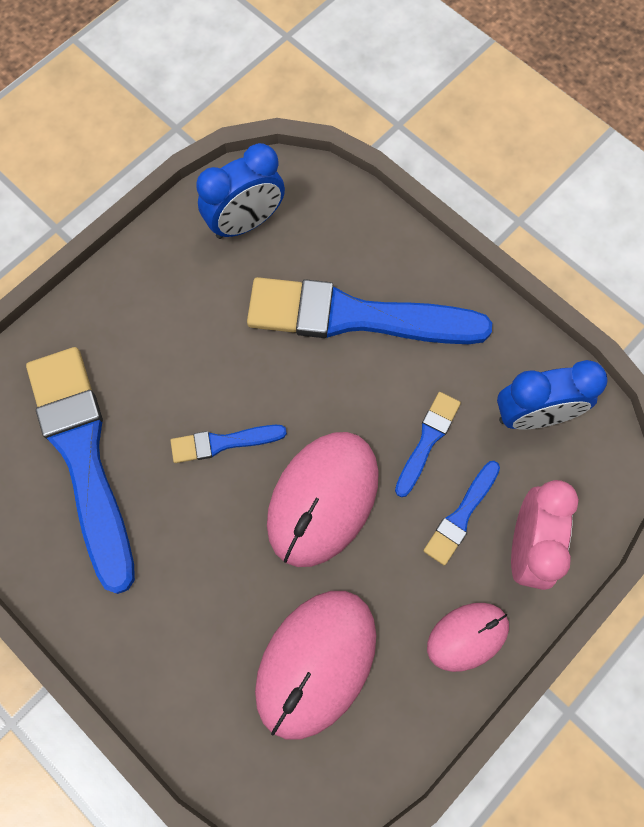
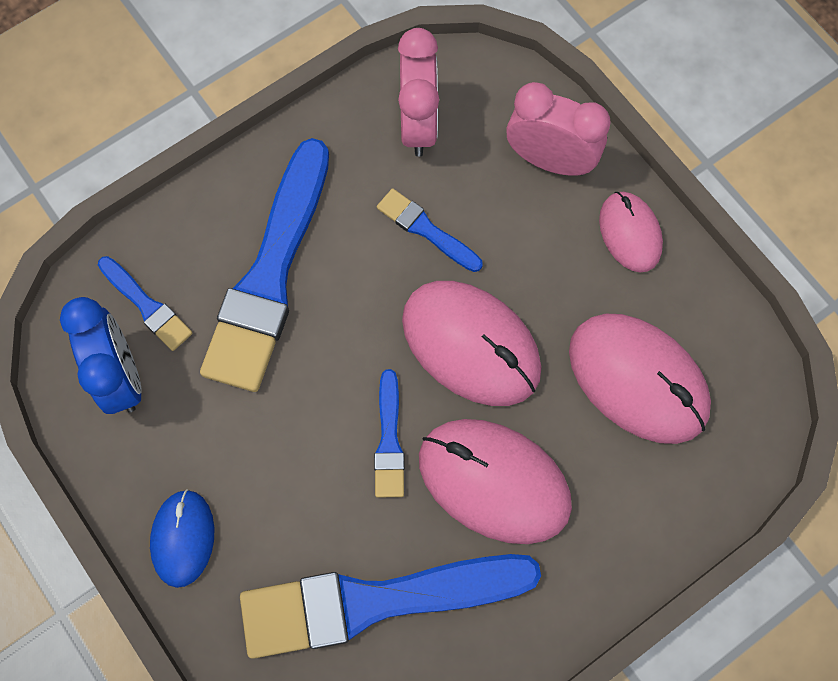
camera: 80 degrees left, 0 degrees up
(119, 297) = (183, 538): none -> blue mouse
(198, 540) = (494, 481): none -> pink mouse
(461, 515) = (510, 214): blue brush -> blue brush (147, 306)
(533, 415) = (418, 124): blue clock -> pink clock

